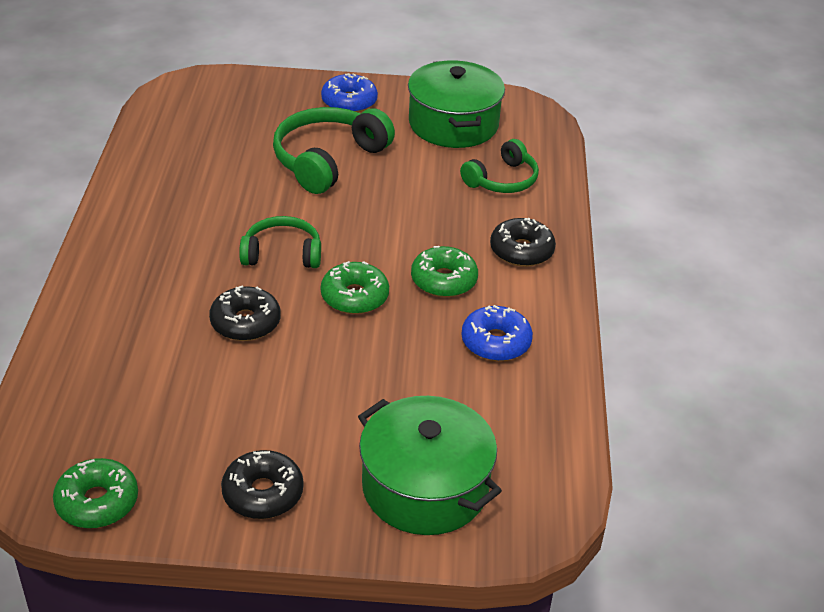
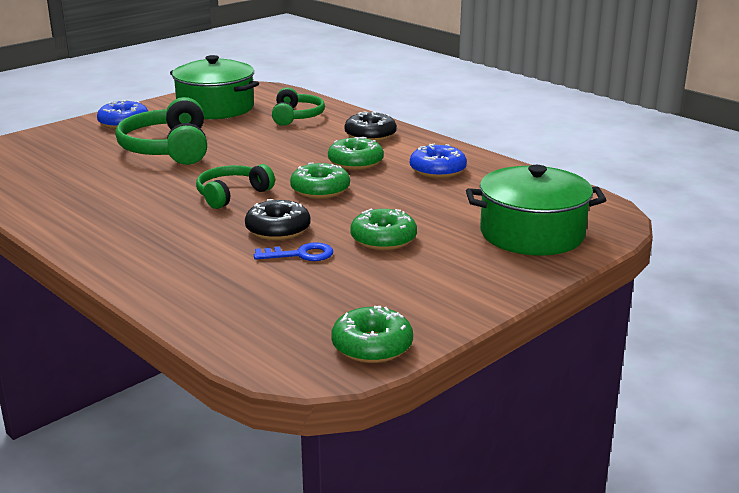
camera: 45 degrees left, 15 degrees down
(214, 364) = (300, 254): none -> blue key
(263, 493) = (459, 284): black donut -> none
(299, 395) = (383, 239): none -> green donut

